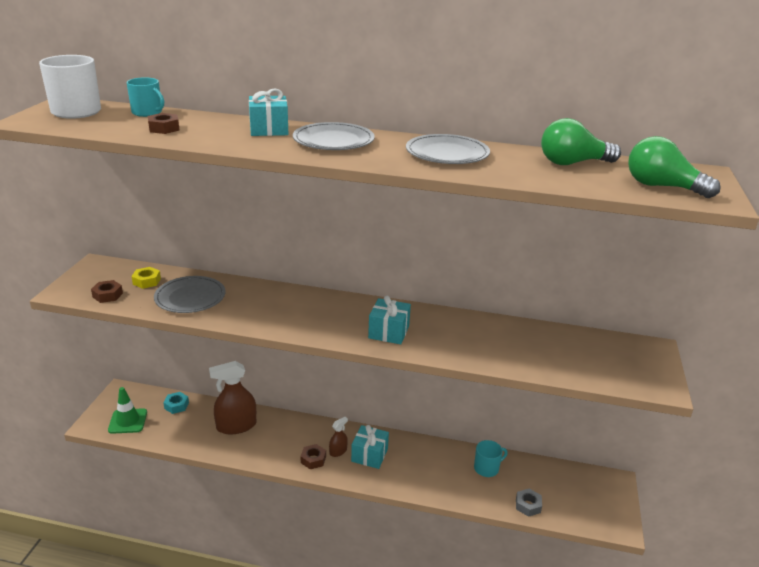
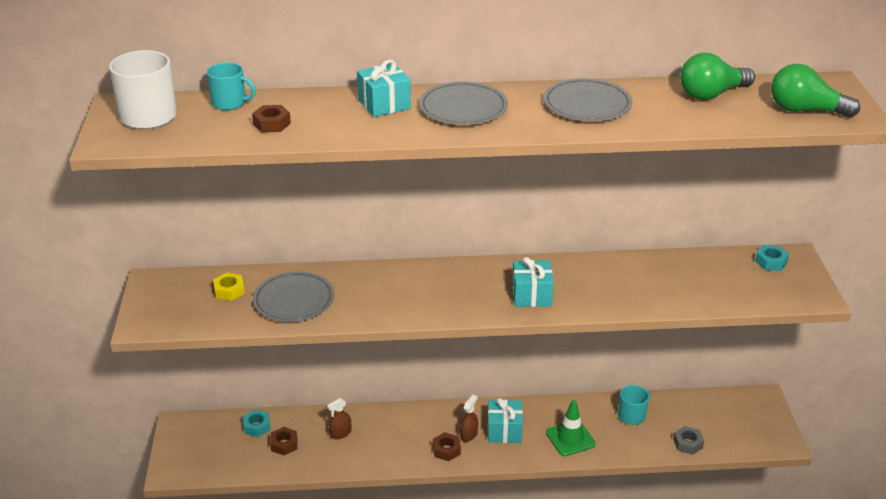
camera: 15 degrees left, 5 degrees up
(107, 295) = (197, 317): brown nut -> brown nut (284, 444)
(128, 421) = (210, 458): green traffic cone -> green traffic cone (570, 438)
(236, 426) = (340, 433): brown spray bottle -> brown spray bottle, size x0.49
(627, 348) = (771, 262): none -> turquoise nut

